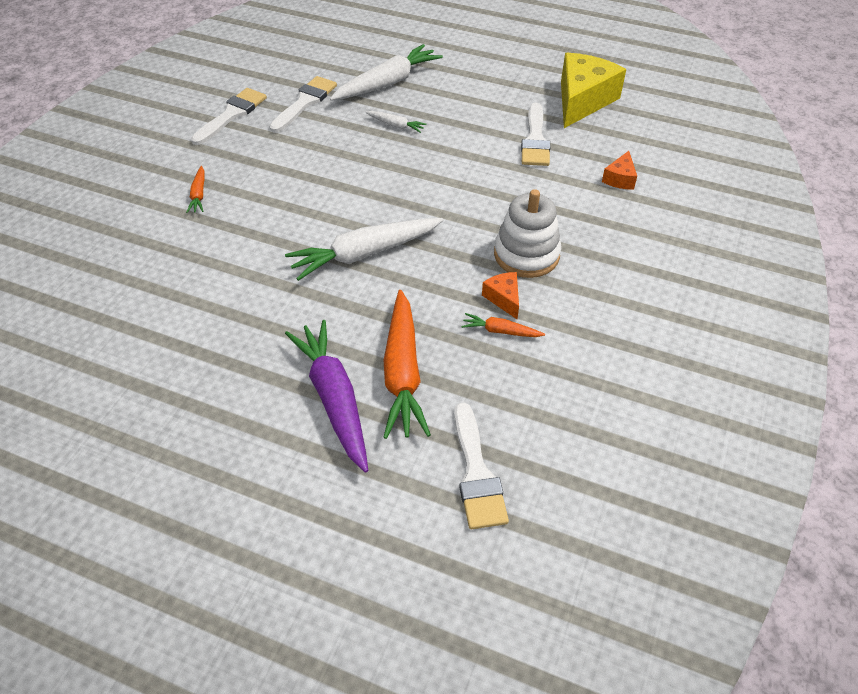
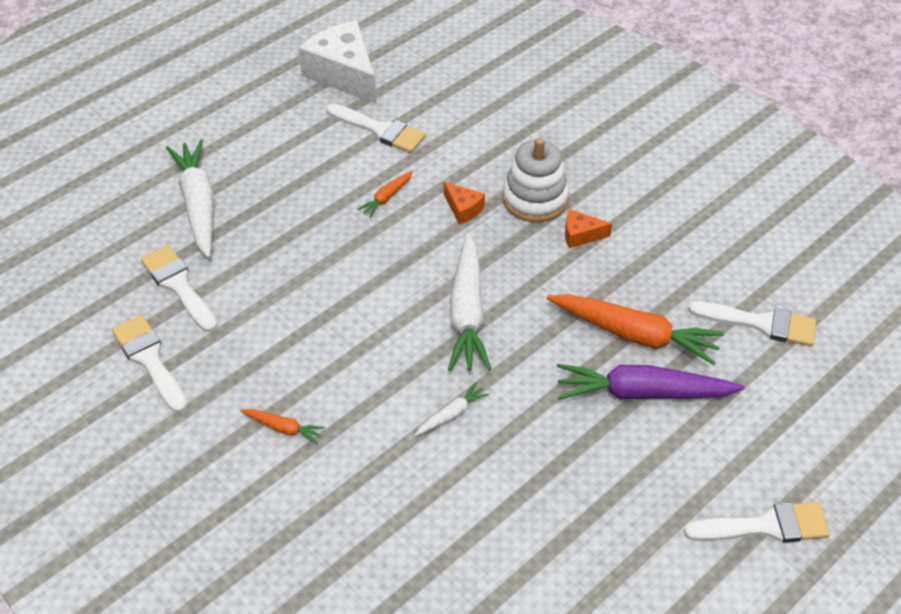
camera: 65 degrees left, 0 degrees up
(211, 543) = (765, 526): none -> white brush
(396, 125) = (280, 223): white carrot -> white carrot (452, 414)
(500, 331) = (618, 252): orange carrot -> orange carrot (387, 197)
(582, 101) = (344, 74): yellow cheese -> white cheese
(620, 179) = (473, 99): orange cheese -> orange cheese (463, 209)

